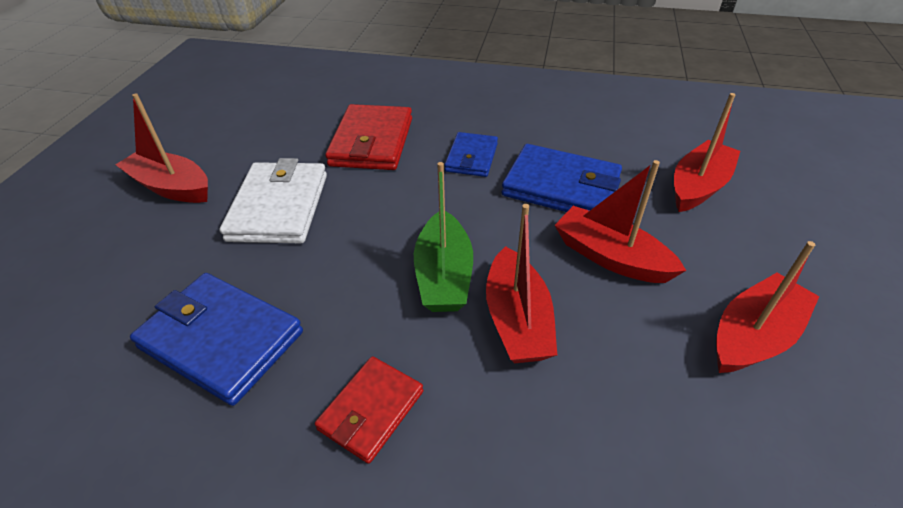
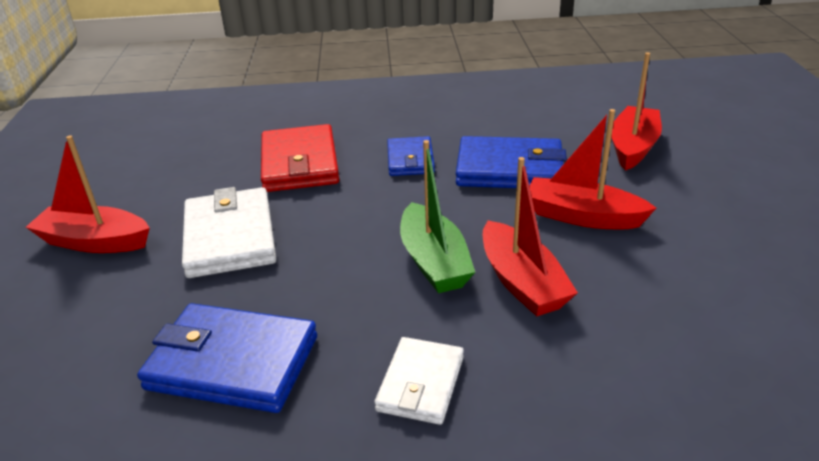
camera: 15 degrees left, 10 degrees down
(371, 410) = (420, 384): red wallet -> white wallet
(753, 336) = (730, 251): red boat -> none

